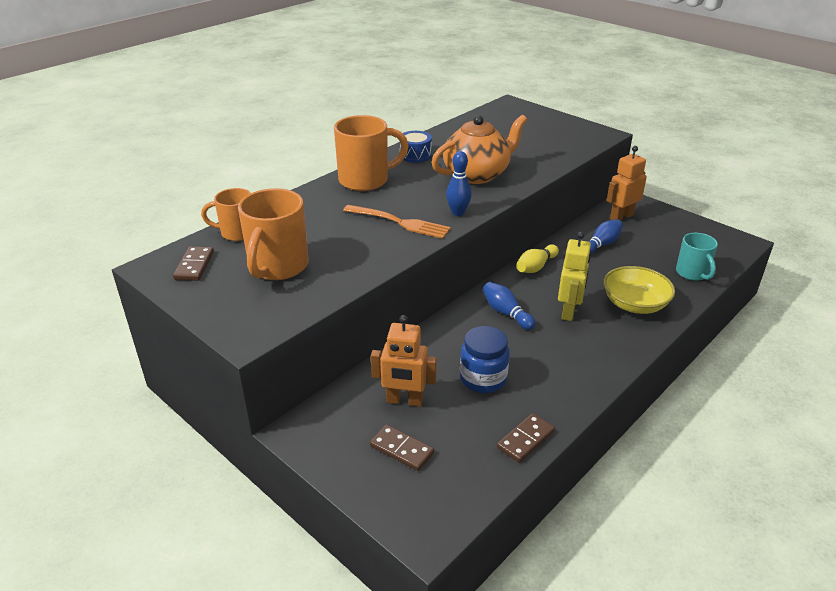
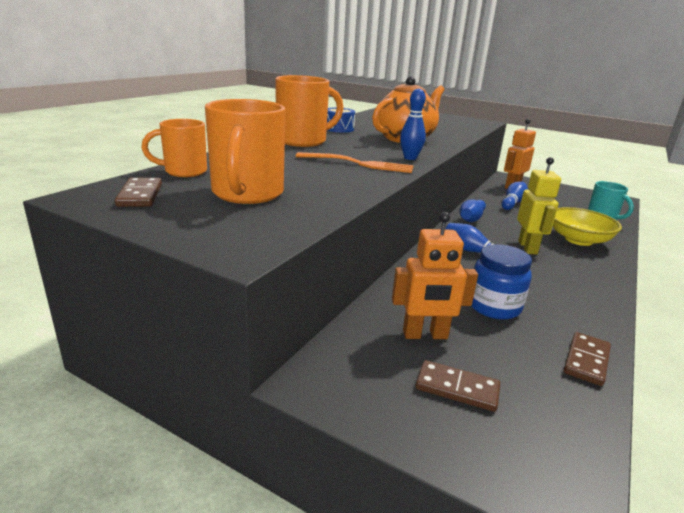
camera: 15 degrees left, 10 degrees down
(535, 267) = (471, 218): yellow bowling pin -> blue bowling pin

